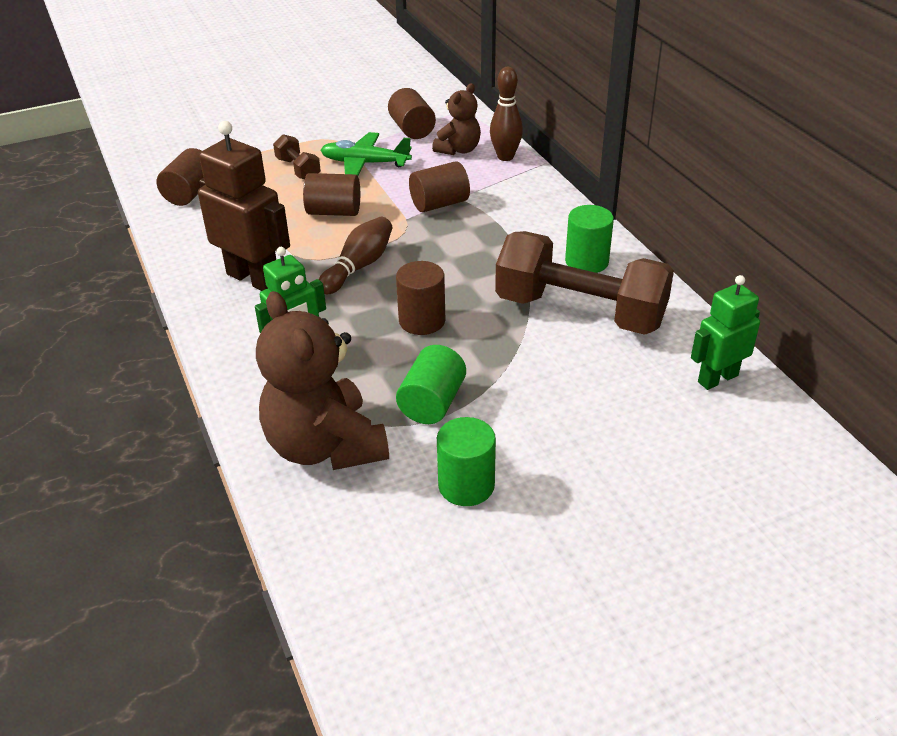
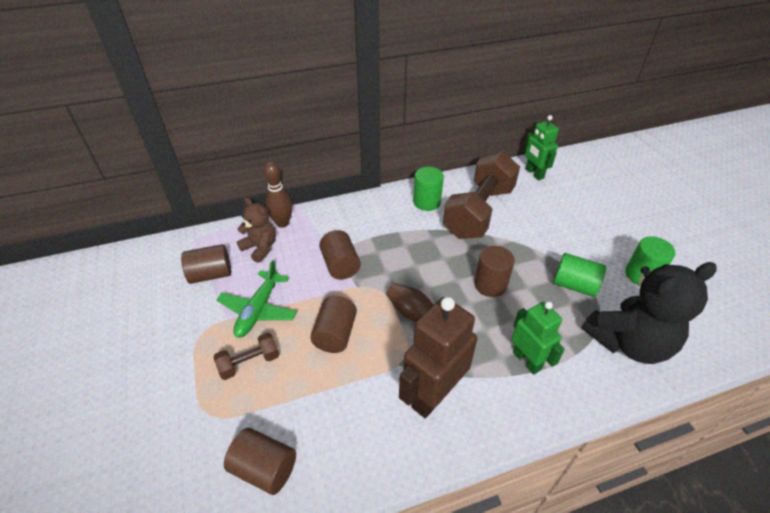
camera: 85 degrees left, 5 degrees up
(325, 446) = (628, 342): brown teddy bear -> black teddy bear

